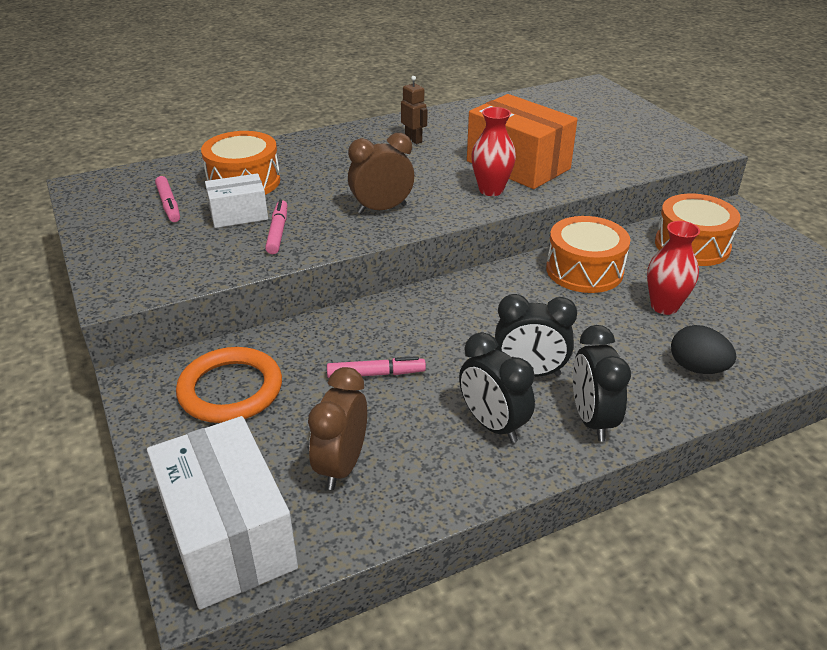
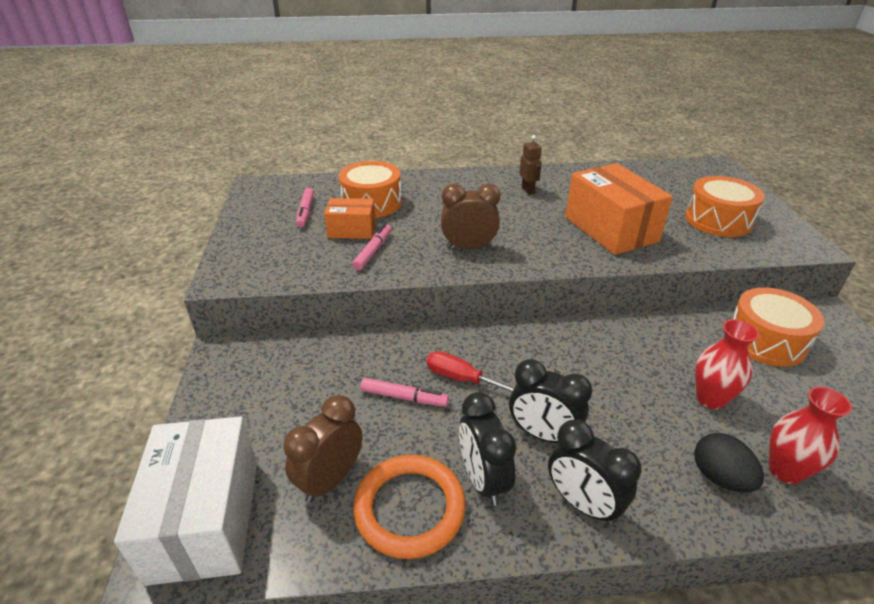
camera: 20 degrees right, 0 degrees up
(230, 389) = (281, 379): orange ring -> orange ring (409, 508)
(238, 215) = (352, 230): white box -> orange box
(425, 343) = (461, 378): none -> red screwdriver
(491, 190) = (574, 248): red vase -> red vase (785, 471)
(584, 270) = (642, 342): orange drum -> orange drum (718, 220)
(592, 420) = (583, 504): black clock -> black clock turned 60 degrees counterclockwise

